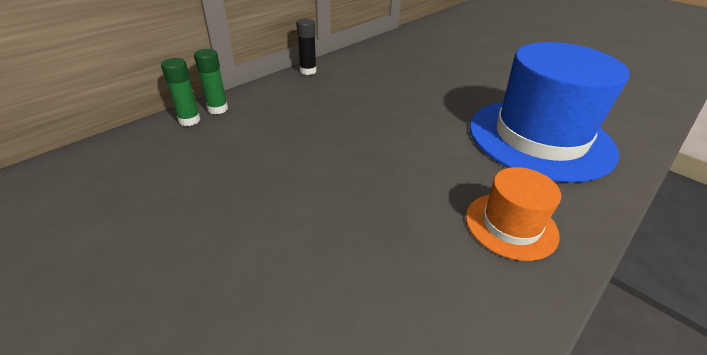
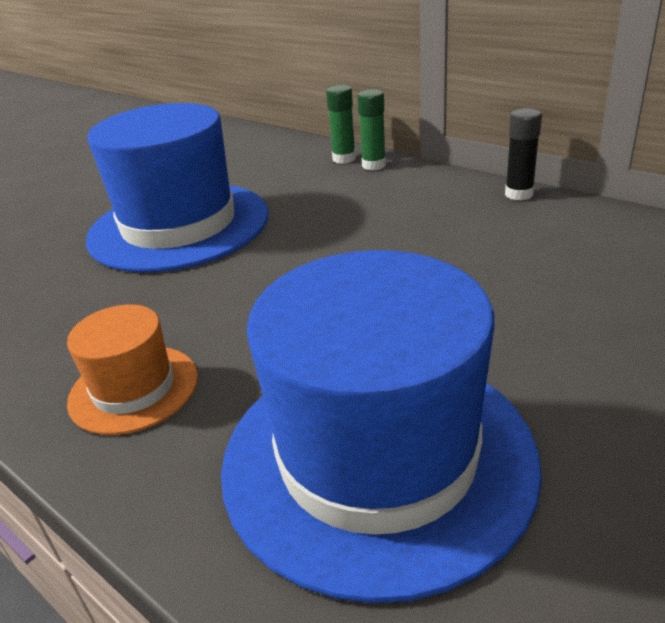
camera: 90 degrees right, 5 degrees down
(261, 219) = (179, 226): none -> blue hat

